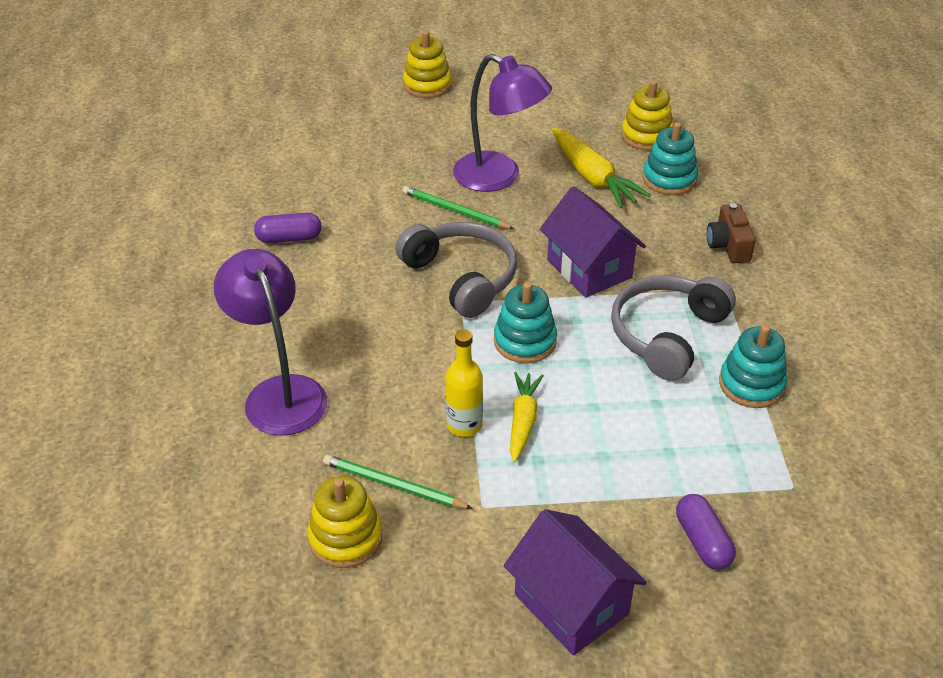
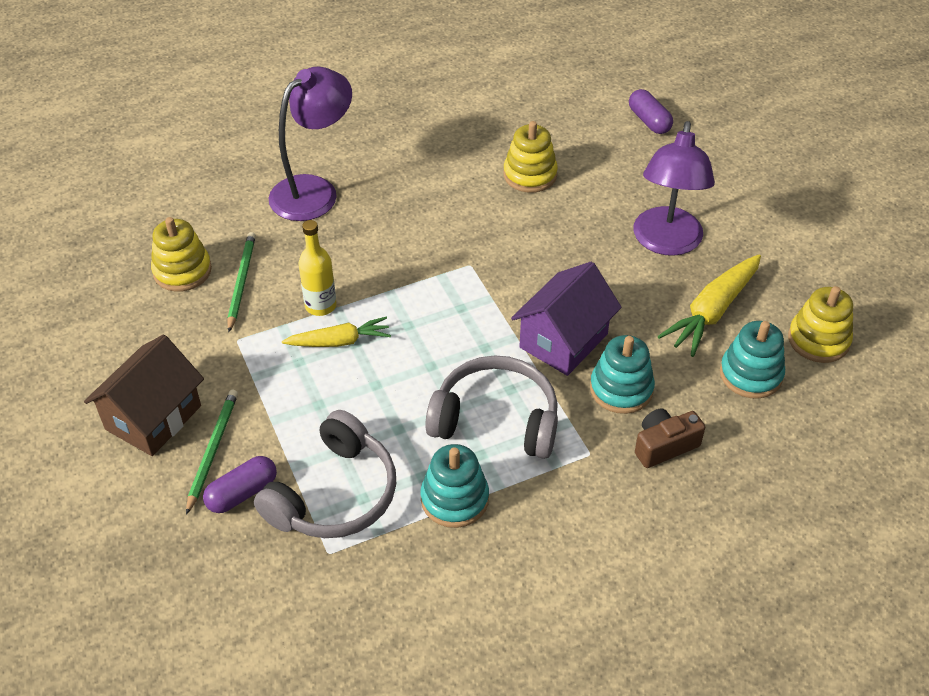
camera: 70 degrees right, 5 degrees up
(289, 238) = (496, 137): purple capsule -> purple capsule (649, 121)
(427, 85) = (783, 153): yellow stacking toy -> yellow stacking toy (530, 175)
(455, 211) = (595, 226): green pencil -> green pencil (212, 450)
(461, 277) = (503, 256): grey headphones -> grey headphones (334, 494)
(525, 341) = (438, 319): turquoise stacking toy -> turquoise stacking toy (621, 389)
(571, 604) = (153, 417): purple house -> brown house

